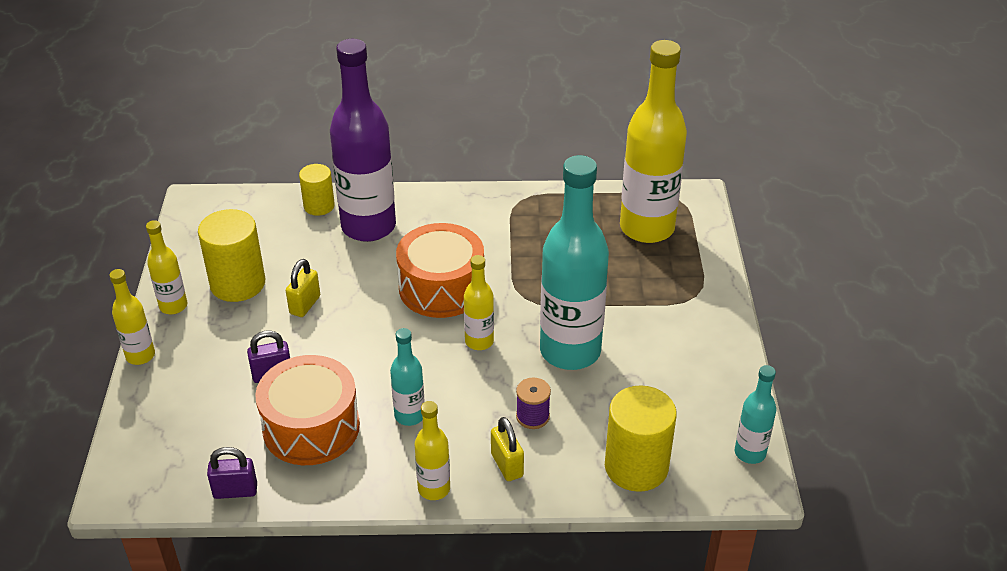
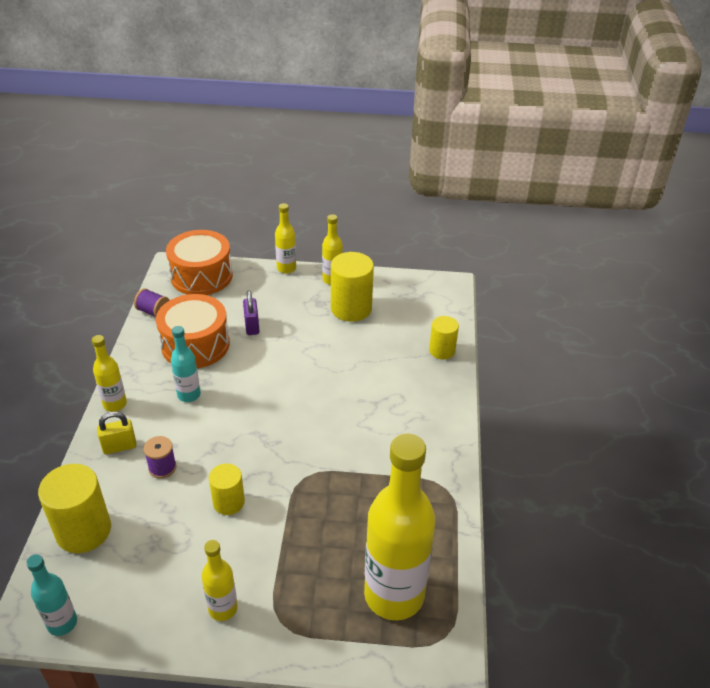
camera: 95 degrees right, 0 degrees up
(235, 491) = (153, 312): purple padlock -> purple spool
(305, 305) = (321, 342): yellow padlock -> none
(368, 227) = (412, 379): purple bottle -> none
(441, 287) = (327, 421): orange drum -> orange drum (201, 276)
(479, 341) = (256, 441): yellow bottle -> yellow bottle (223, 608)
(570, 351) = (228, 502): turquoise bottle -> yellow cylinder

